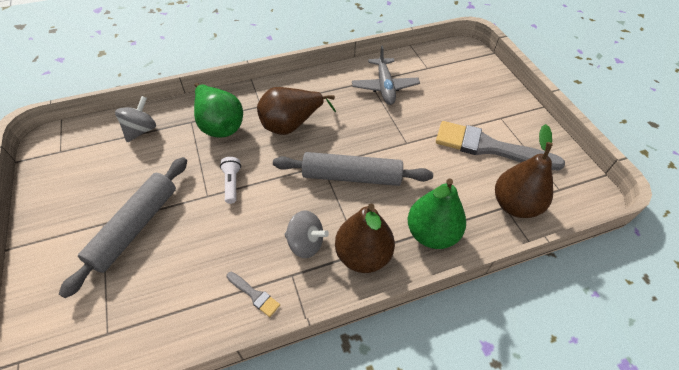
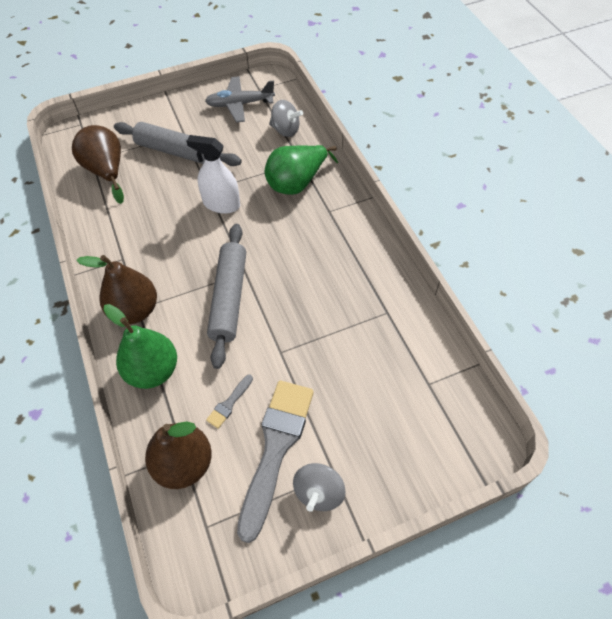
camera: 90 degrees right, 5 degrees up
(232, 184) = (221, 204): white flashlight -> white spray bottle
(254, 295) = (107, 236): grey brush -> grey brush (229, 403)
(291, 124) = (302, 240): brown pear -> brown pear (107, 171)
(305, 243) = (152, 265): grey spinning top -> grey spinning top (319, 492)
(385, 87) = (378, 330): grey plane -> grey plane (239, 104)

